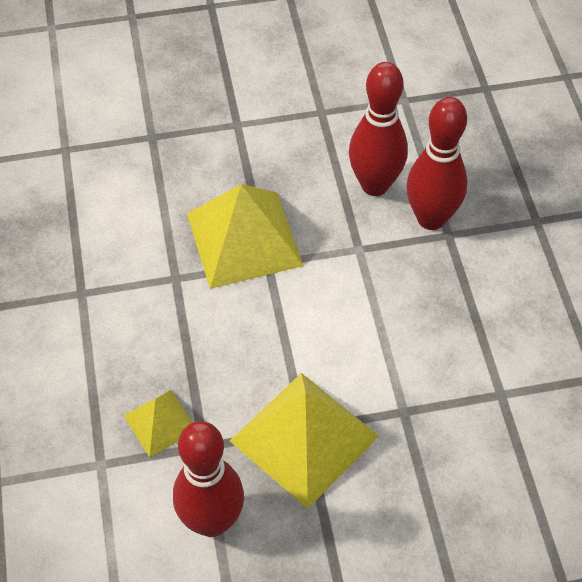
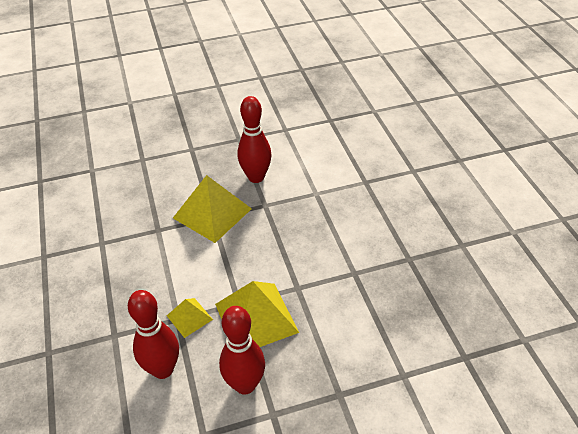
camera: 175 degrees right, 10 degrees down
(160, 422) = (289, 213): yellow pyramid -> yellow pyramid (189, 317)
(431, 218) = (124, 346): red bowling pin -> red bowling pin (245, 384)

